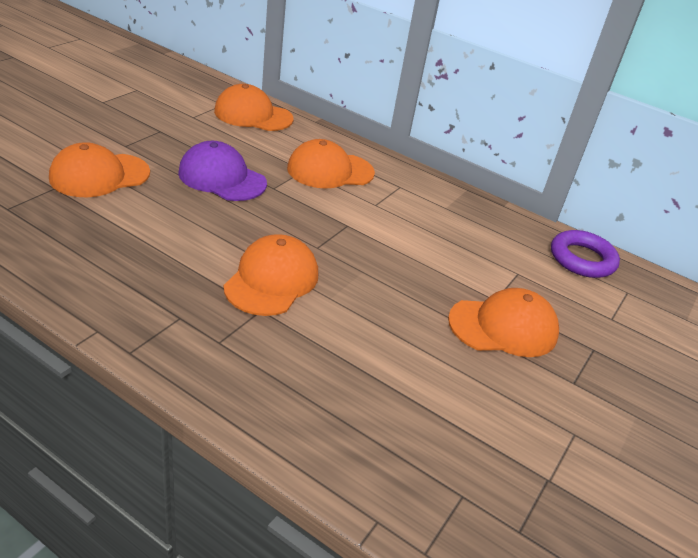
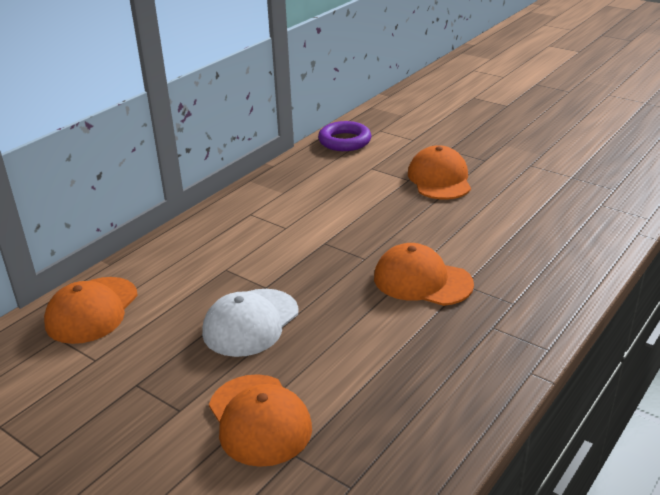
camera: 80 degrees left, 5 degrees down
(222, 178) = (251, 322): purple cap -> white cap
(330, 171) = (225, 253): orange cap -> none

